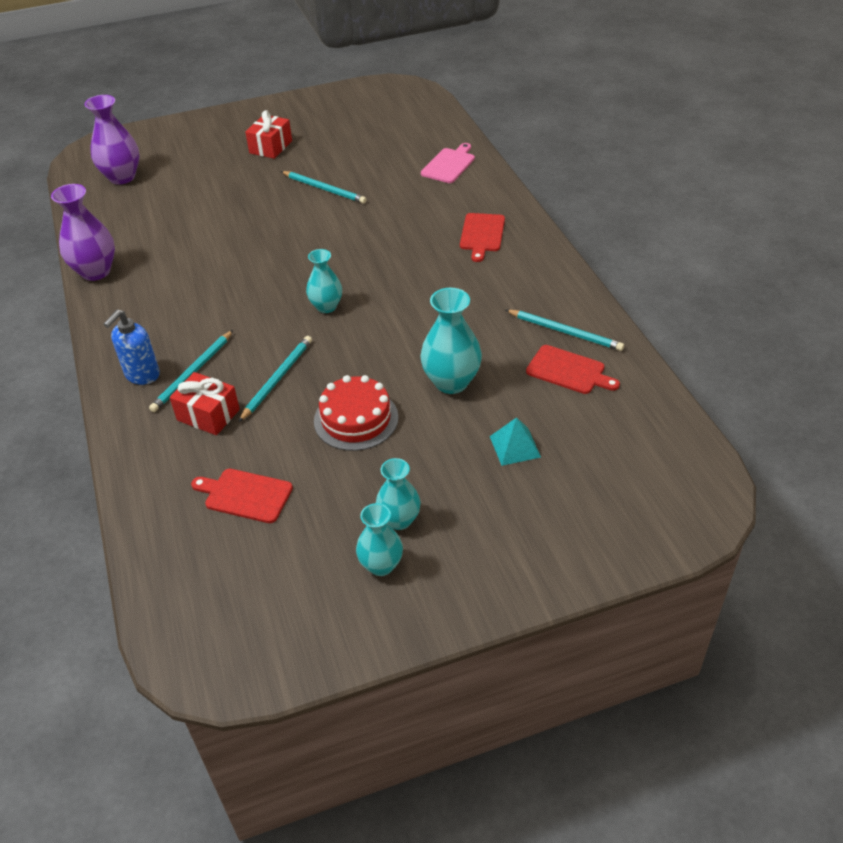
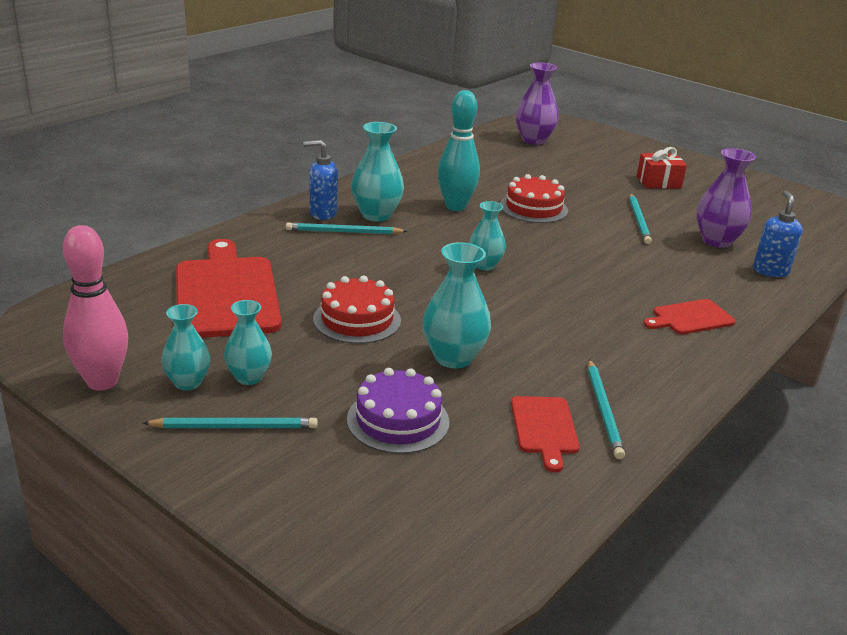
camera: 55 degrees right, 15 degrees down
(95, 271) = (416, 163): purple vase -> purple vase (716, 241)
(178, 339) = (376, 215): none -> turquoise vase
(208, 281) = (455, 206): none -> turquoise bowling pin
(208, 415) = (303, 252): red gift -> none
(245, 495) = (226, 293): red cutting board -> red cutting board, size x1.97
(252, 236) = (533, 208): none -> red cake
(277, 379) = (371, 269): turquoise pencil -> turquoise pencil (235, 427)
(340, 630) = (102, 382): none -> pink bowling pin
(449, 165) = (770, 271): pink cutting board -> blue soap dispenser
(515, 446) = (398, 420): turquoise pyramid -> purple cake

